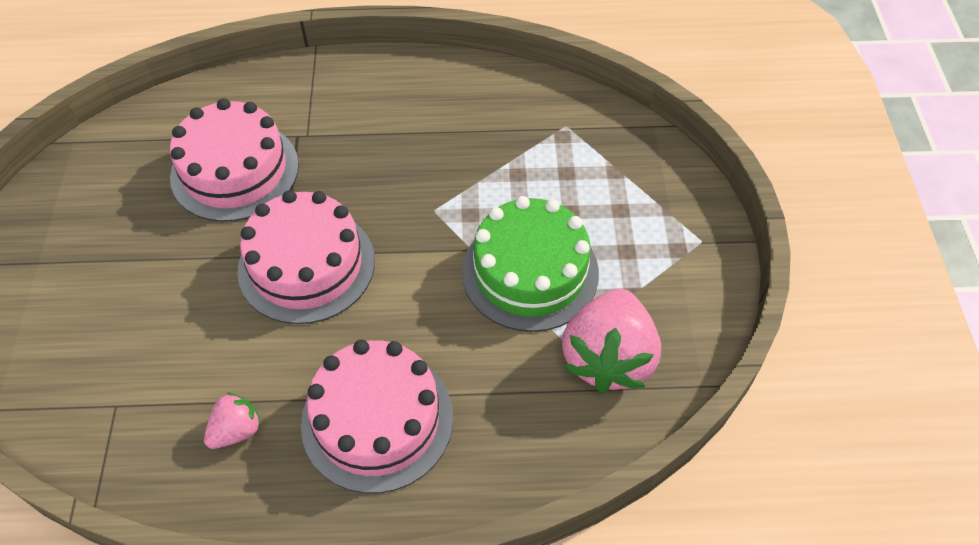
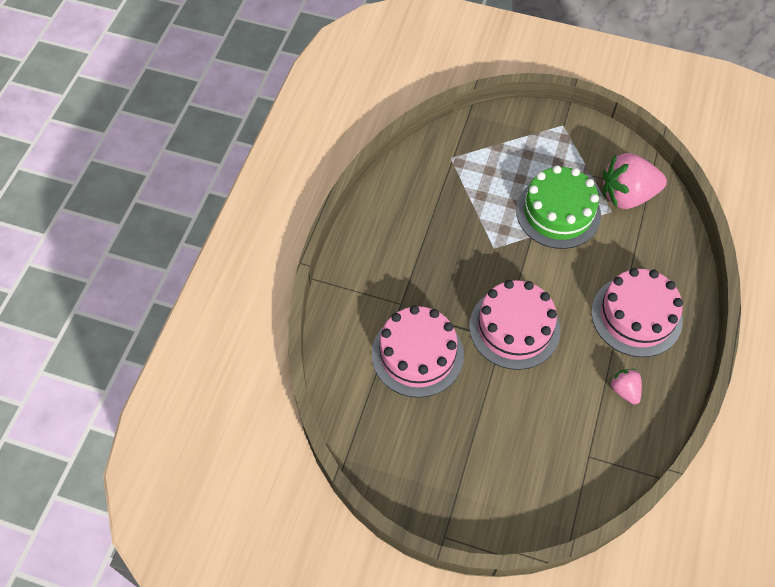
camera: 70 degrees left, 5 degrees up
(608, 358) = (627, 195): pink strawberry -> pink strawberry turned 135 degrees clockwise

